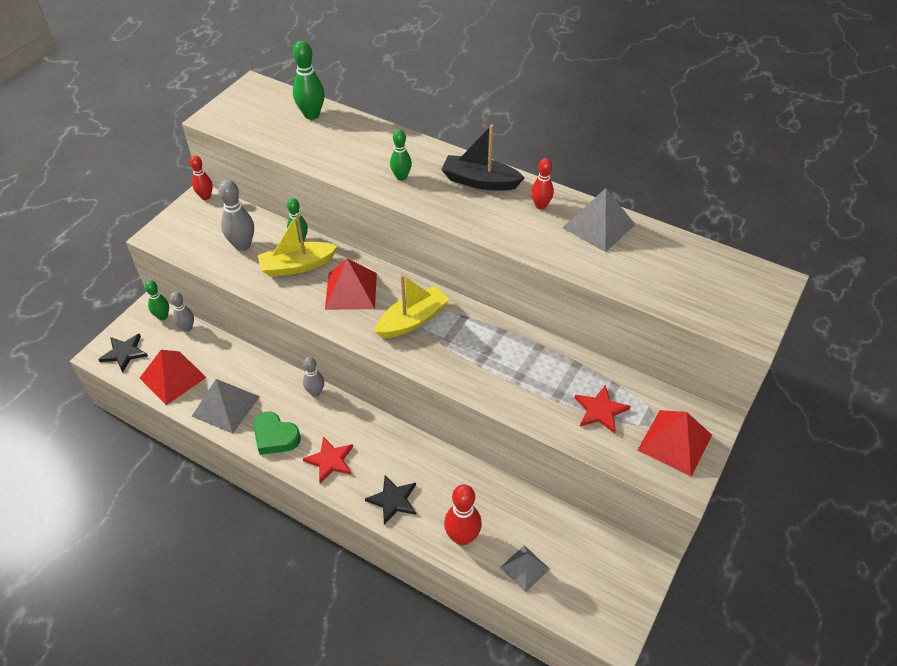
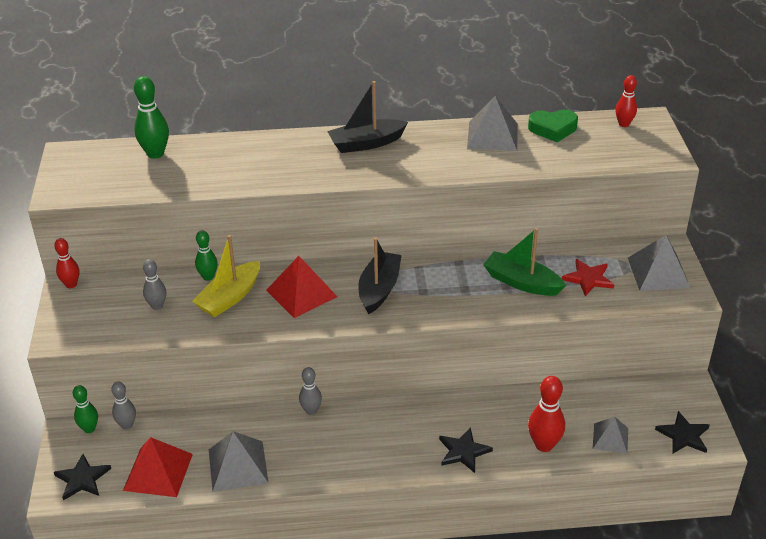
camera: 35 degrees left, 10 degrees down
(242, 245) = (157, 306): grey bowling pin -> grey bowling pin, size x0.65
(275, 437) = (311, 463): green heart -> green heart (553, 129)
(330, 460) = (380, 453): red star -> none
(401, 177) = (296, 167): green bowling pin -> none
(412, 320) = (379, 289): yellow boat -> black boat
(536, 380) = (522, 282): none -> green boat
(540, 205) = (434, 140): red bowling pin -> red bowling pin (624, 124)
(593, 609) = (683, 435): none -> black star
(675, 442) = (658, 272): red pyramid -> grey pyramid

